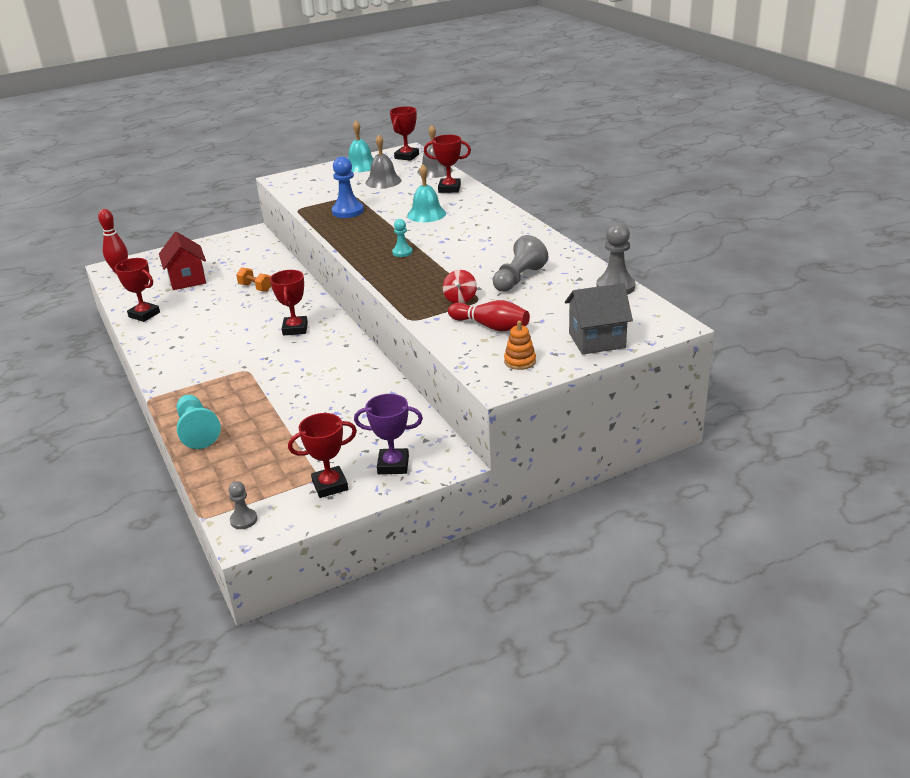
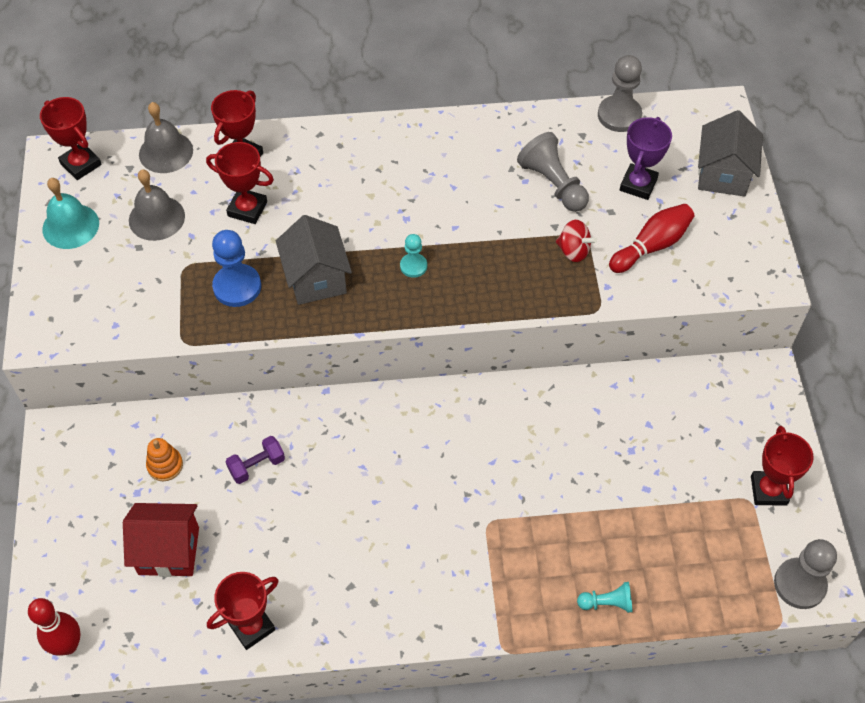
camera: 70 degrees left, 25 degrees up
(197, 431) = (607, 603): turquoise pawn -> turquoise pawn, size x0.58
(243, 520) = (799, 584): grey pawn -> grey pawn, size x1.74
(255, 287) = (257, 466): orange dumbbell -> purple dumbbell
(295, 329) = (409, 445): red trophy -> red trophy (247, 209)
(370, 229) = (316, 279): none -> grey house
(393, 465) = (754, 424): purple trophy -> purple trophy (638, 184)
(426, 214) = (311, 207): turquoise bell -> none
(520, 361) = (736, 248): orange stacking toy -> orange stacking toy (165, 465)

